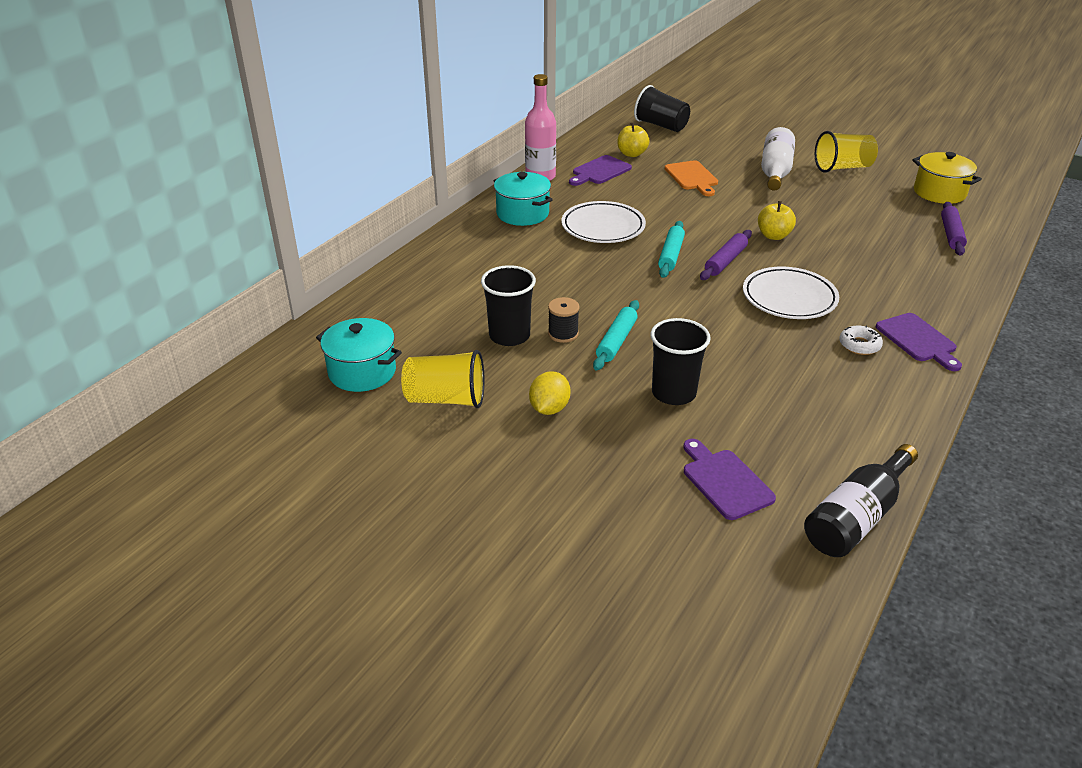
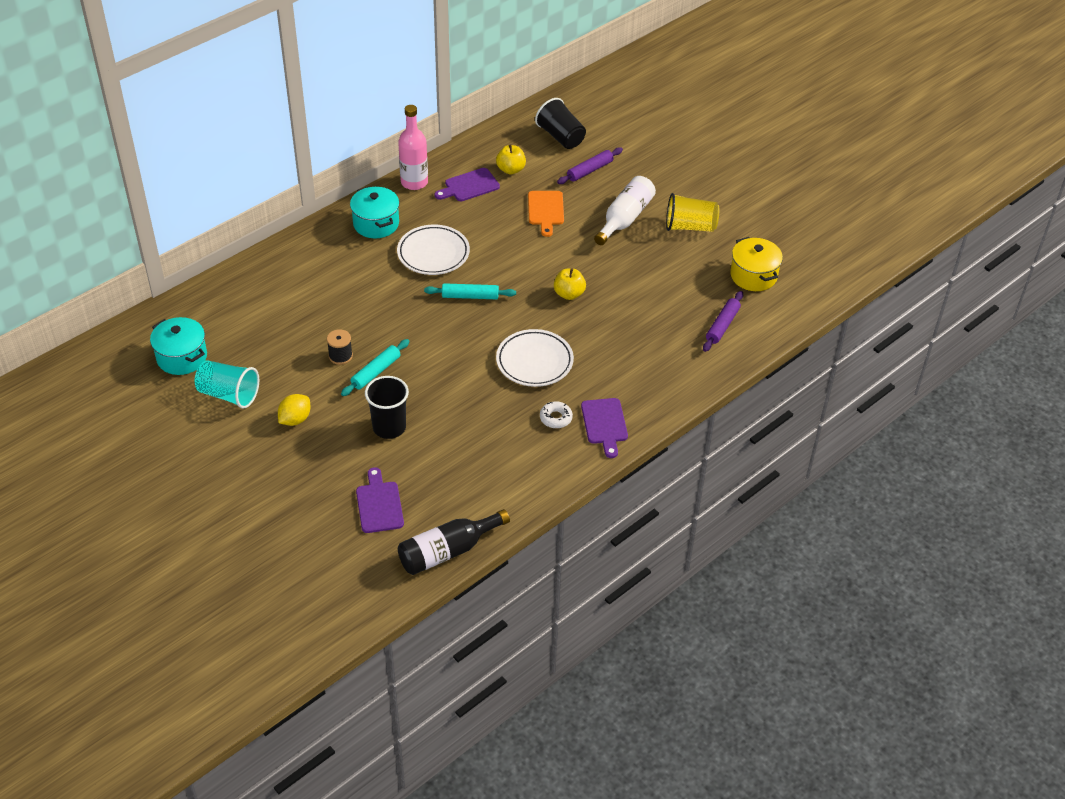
camera: 15 degrees right, 10 degrees up
(446, 399) = (229, 394): yellow cup -> turquoise cup
(509, 336) = (300, 349): black cup -> none
(671, 255) = (470, 296): turquoise rolling pin -> turquoise rolling pin turned 60 degrees clockwise
(725, 261) = (510, 312): purple rolling pin -> purple rolling pin (590, 170)

